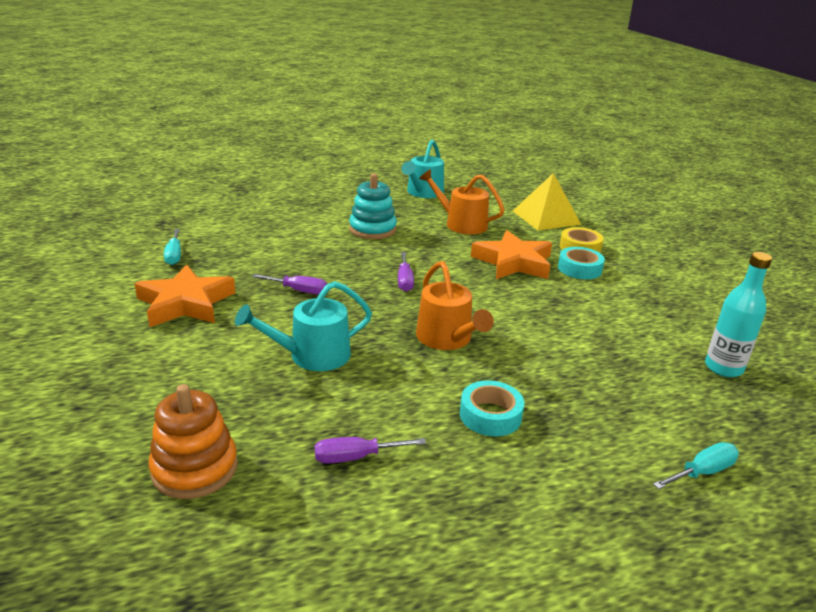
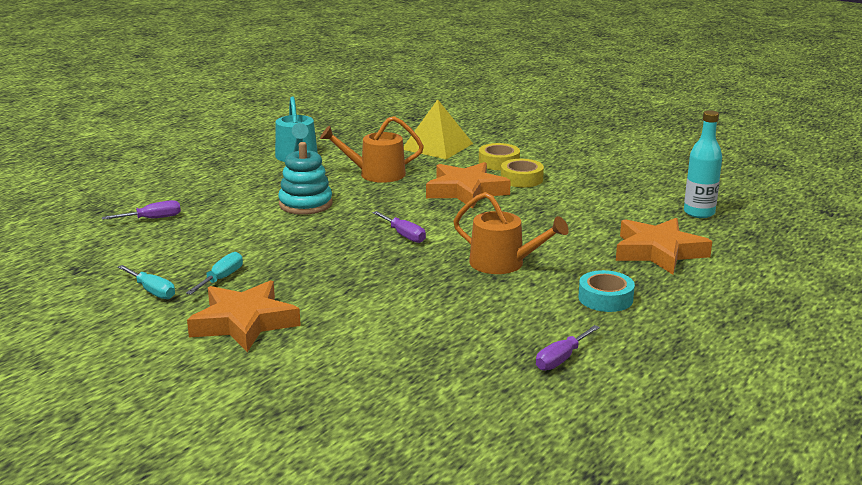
camera: 35 degrees left, 5 degrees down
(195, 468) = (467, 415): orange stacking toy -> none
(299, 291) = (328, 275): purple screwdriver -> purple screwdriver (152, 219)
(312, 355) = (424, 314): turquoise watering can -> none
(579, 269) = (521, 179): turquoise tape -> yellow tape
(617, 391) = (658, 252): none -> orange star
(702, 472) = (760, 276): turquoise screwdriver -> turquoise screwdriver (221, 278)

